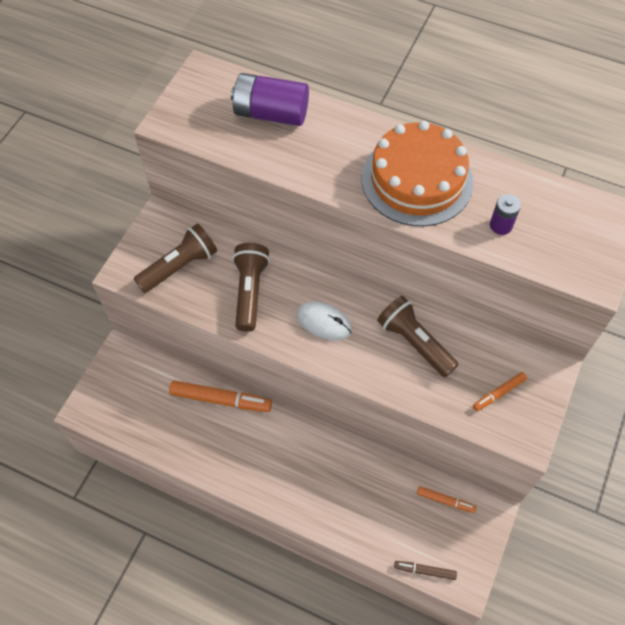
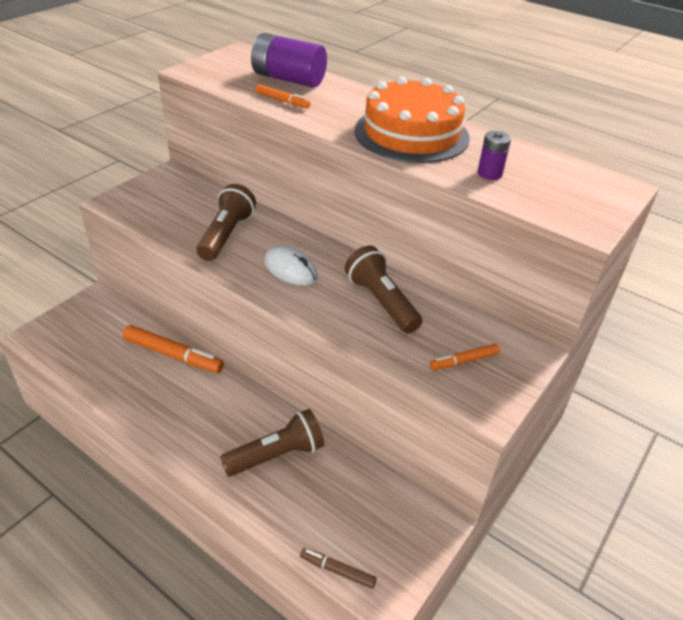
camera: 10 degrees right, 20 degrees down
(179, 266) = (168, 207): brown flashlight -> brown flashlight (277, 455)
(445, 501) = (385, 499): orange marker -> orange marker (282, 101)

